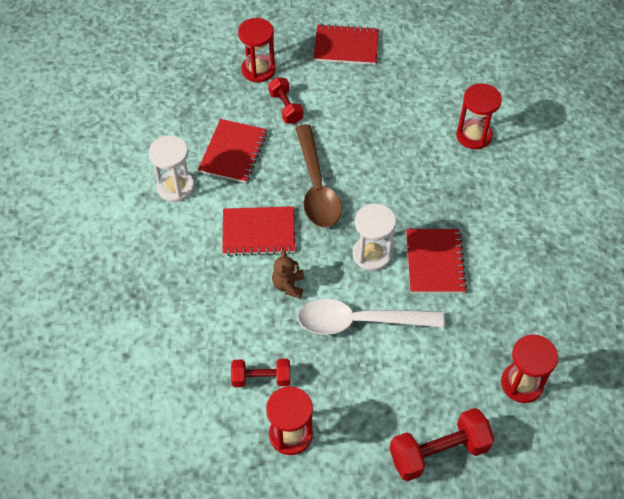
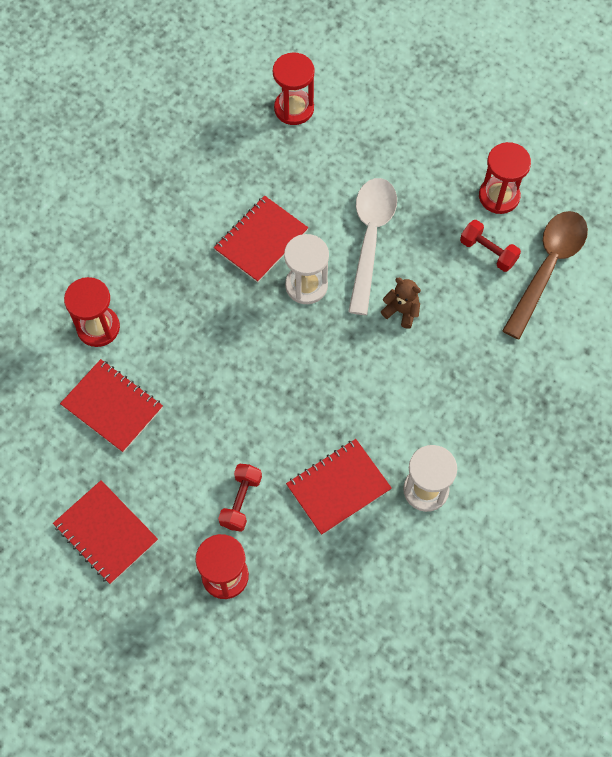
camera: 140 degrees left, 10 degrees up
(258, 232) = (385, 380): red notebook -> red notebook (112, 406)
(288, 285) = (401, 311): brown teddy bear -> brown teddy bear turned 105 degrees counterclockwise
(316, 186) = (293, 386): brown spoon -> brown spoon (547, 267)
(359, 321) = (370, 238): white spoon -> white spoon turned 120 degrees counterclockwise
(438, 452) = (401, 110): red dumbbell -> none

